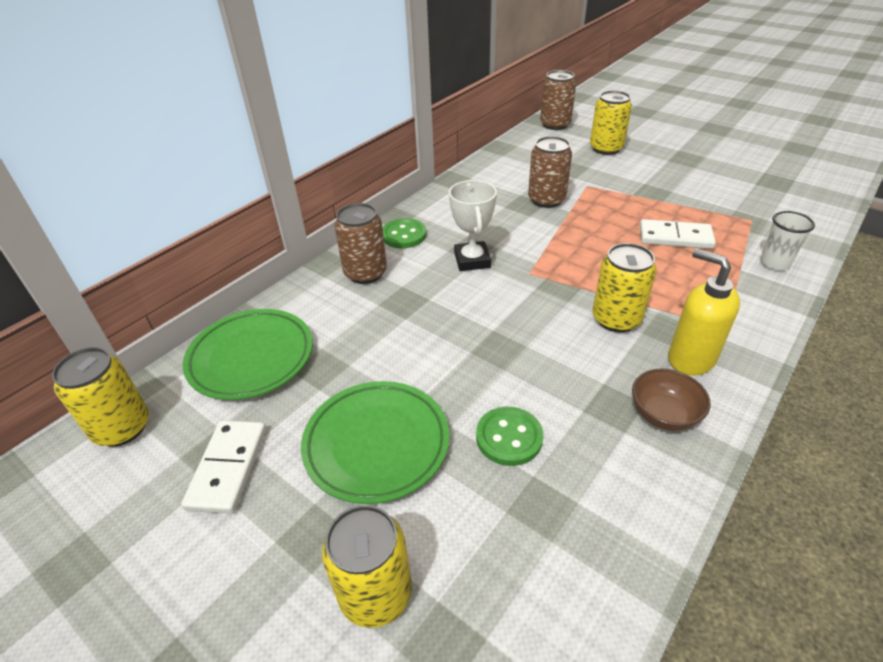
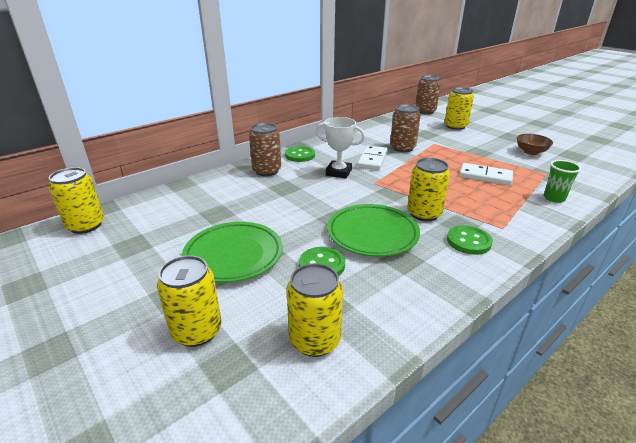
camera: 10 degrees right, 10 degrees down
(228, 468) = (137, 253): white domino -> white domino (372, 160)
(251, 358) = (177, 203): green plate -> green plate (372, 234)
(472, 260) = (338, 172): white trophy -> white trophy turned 75 degrees counterclockwise
(546, 573) = (315, 340): none -> yellow can
(664, 414) = (436, 268): brown bowl -> brown bowl (531, 152)
(690, 359) = (468, 241): yellow soap dispenser -> green button
(774, 263) = (554, 198): white cup -> green cup

